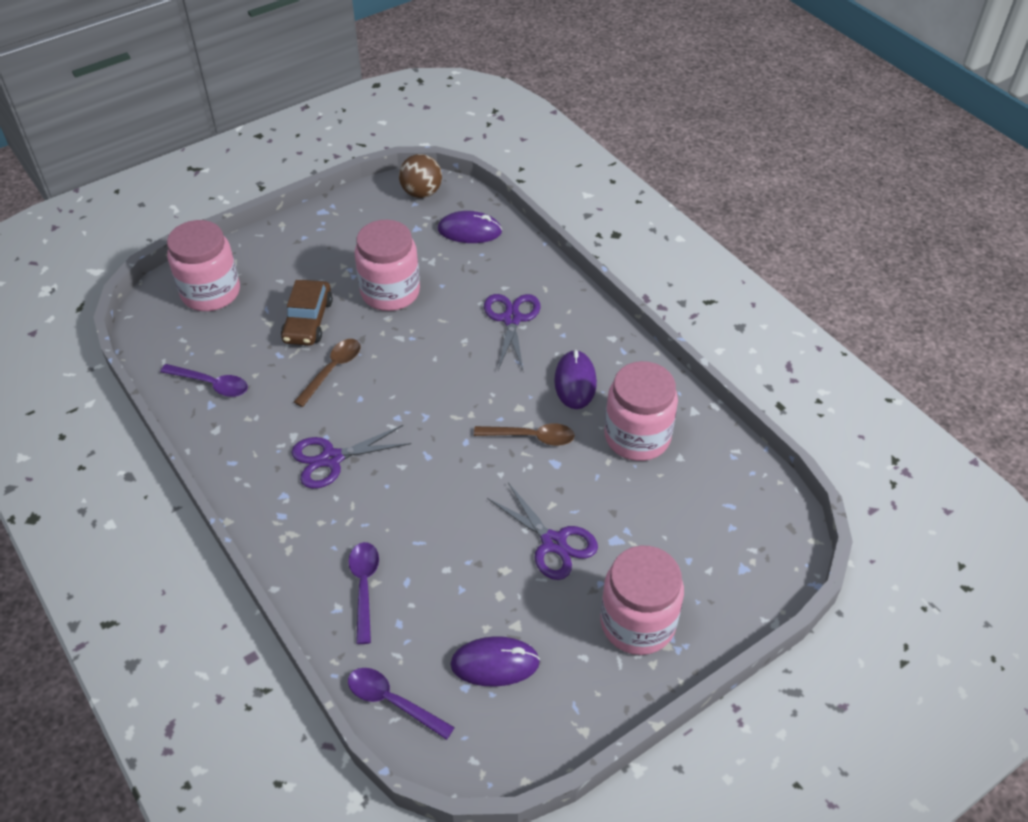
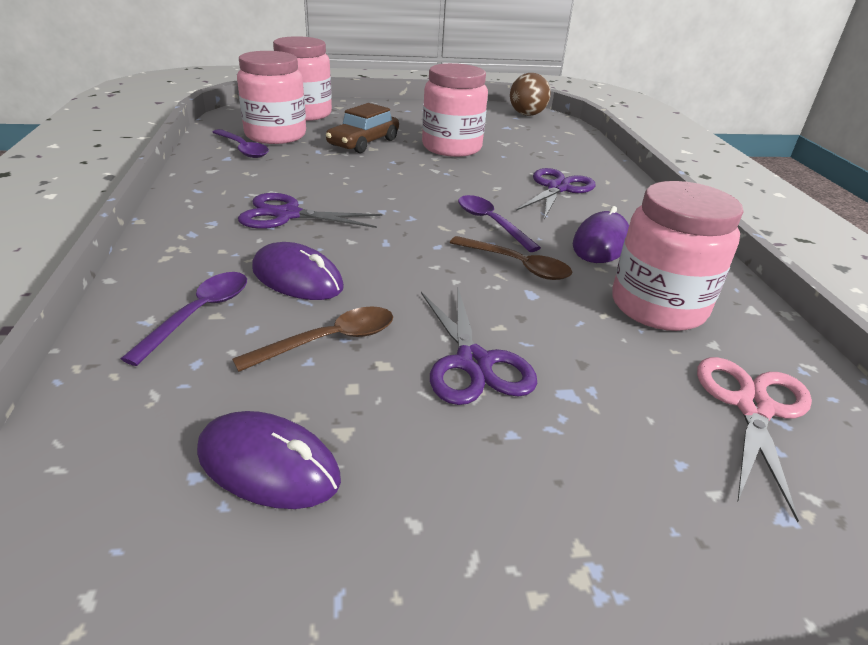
camera: 25 degrees right, 15 degrees down
(332, 370) = (353, 169): brown spoon -> brown spoon (329, 341)
(392, 701) = (81, 445): purple spoon -> purple spoon (491, 223)
(469, 231) = (554, 138): purple mouse -> purple mouse (297, 278)
(637, 623) = (543, 515): pink jar -> pink jar (275, 135)
(713, 501) = (752, 407): none -> pink scissors

